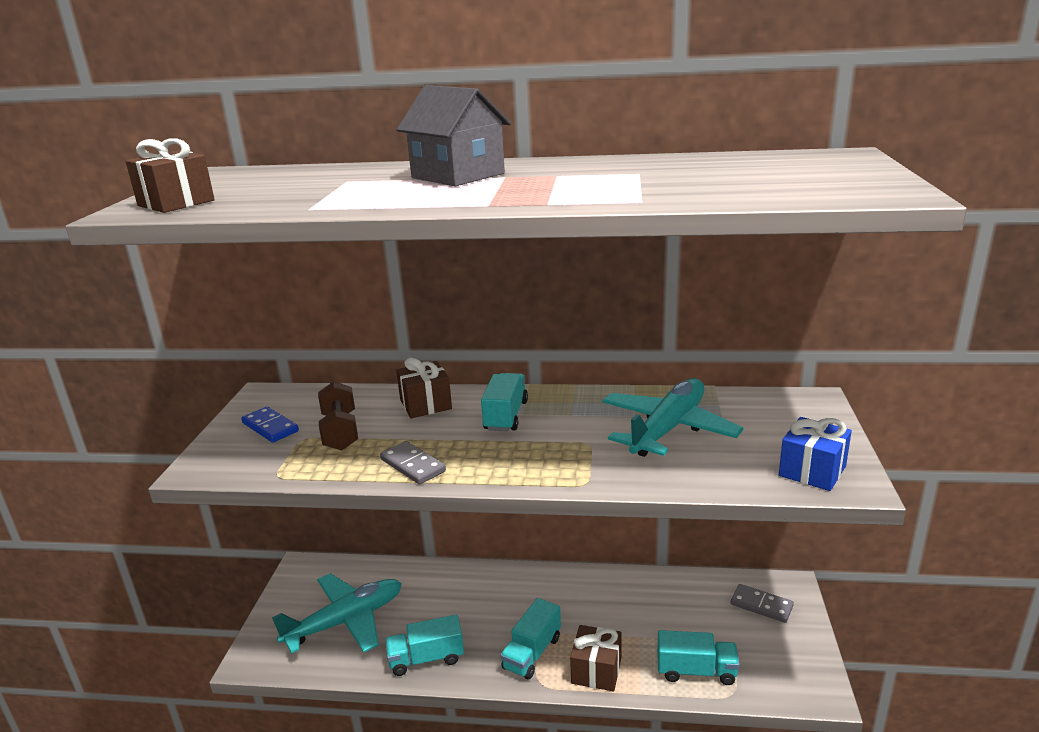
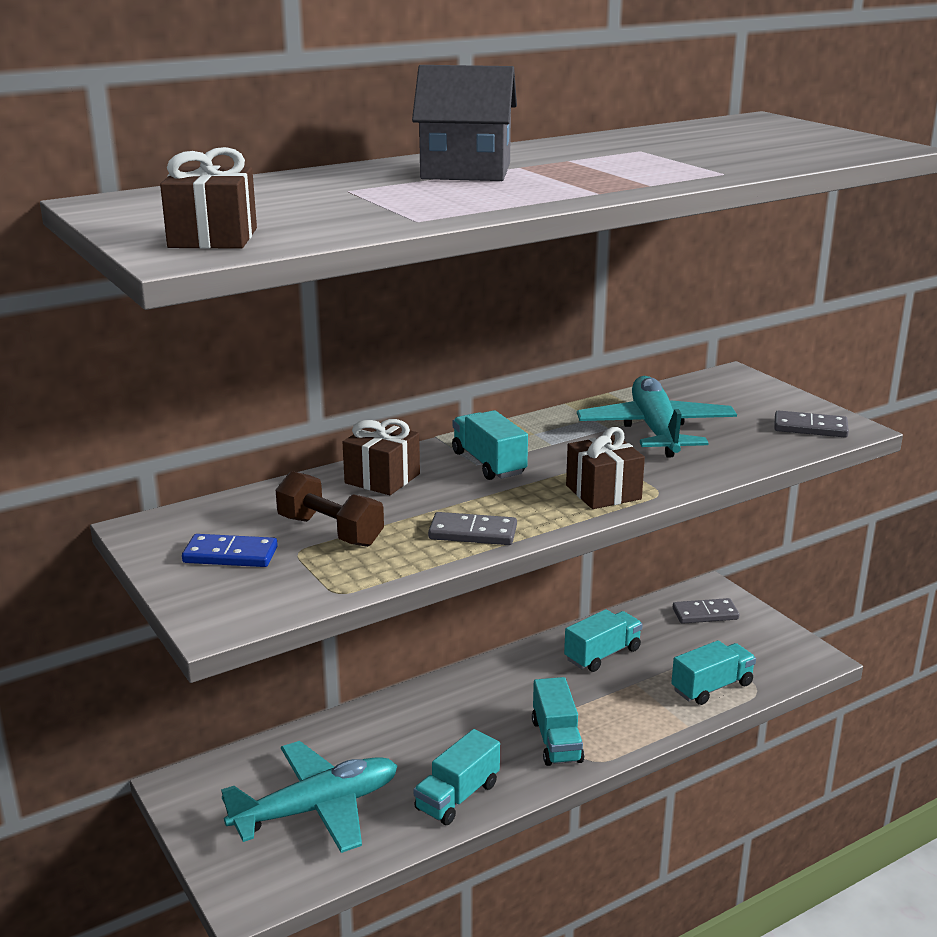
camera: 40 degrees left, 0 degrees up
(346, 621) = (317, 808): turquoise plane -> turquoise plane turned 45 degrees clockwise
(596, 670) = (631, 726): brown gift -> brown gift (603, 492)
(640, 601) = (602, 654): none -> turquoise truck
(812, 471) = (810, 428): blue gift -> grey domino

